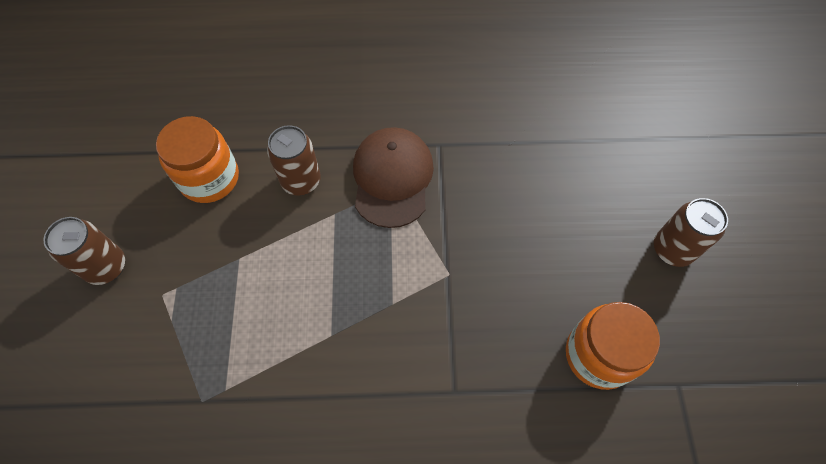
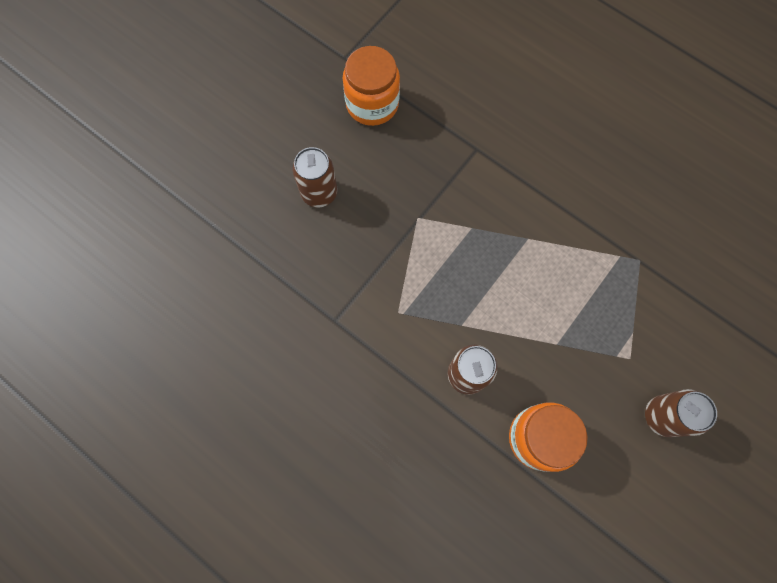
camera: 140 degrees left, 10 degrees up
(392, 178) = (395, 320): brown cap -> none
(672, 249) = (259, 121): brown can -> brown can (319, 193)

